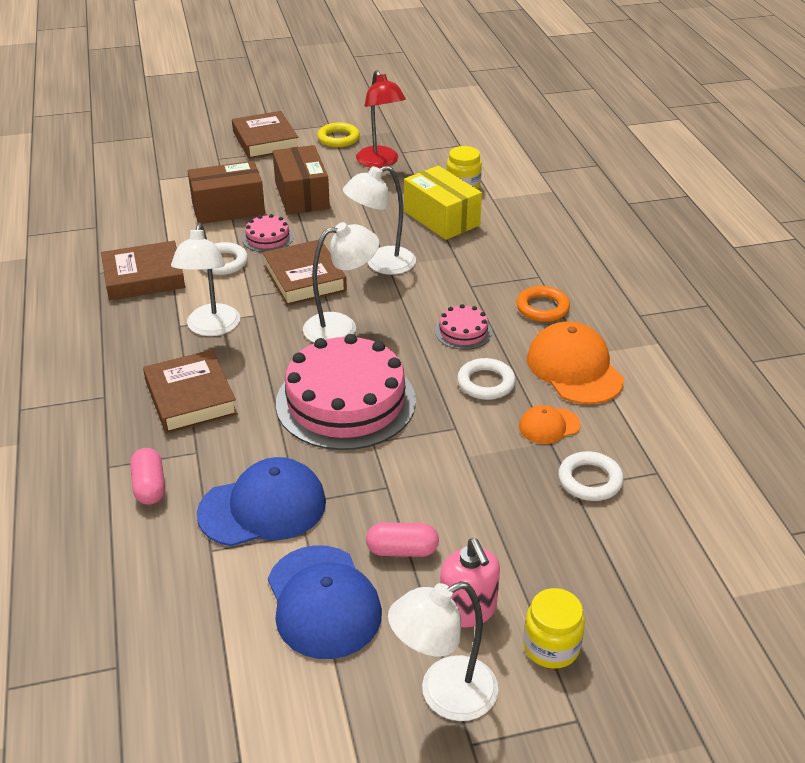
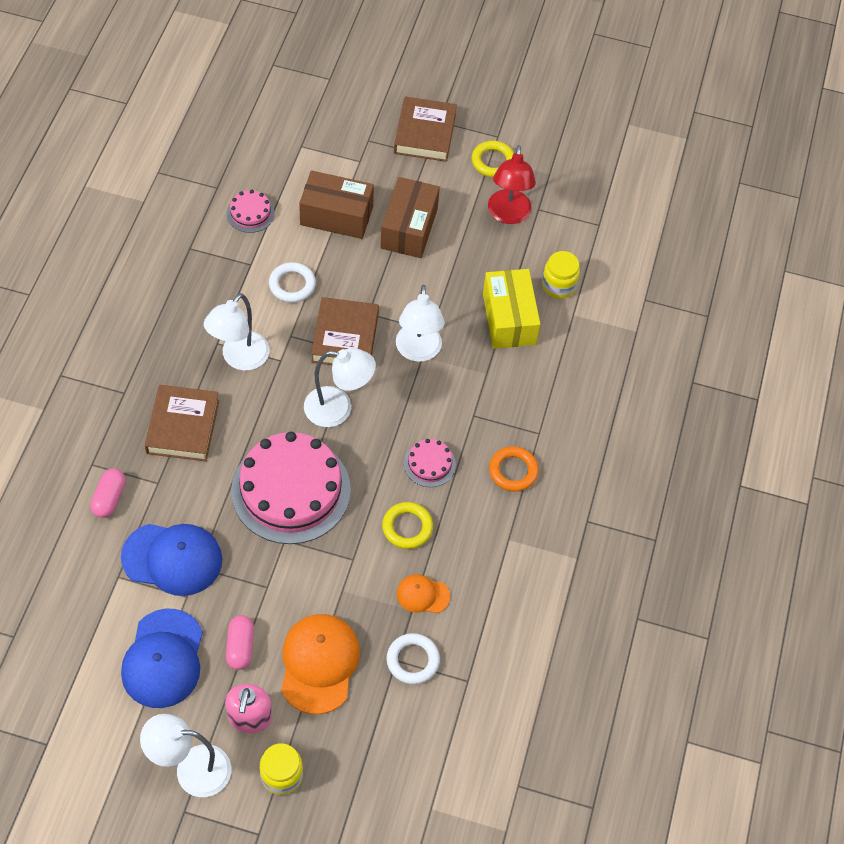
camera: 25 degrees right, 20 degrees up
(144, 277) = (221, 271): brown book -> none
(267, 238) = (346, 271): pink cake -> pink cake (250, 213)
(381, 264) = (418, 351): white lamp -> white lamp turned 90 degrees counterclockwise
(402, 550) = (240, 647): pink capsule -> pink capsule turned 60 degrees clockwise
(486, 383) = (407, 527): white ring -> yellow ring
(574, 368) = (487, 549): orange cap -> orange cap (319, 664)

